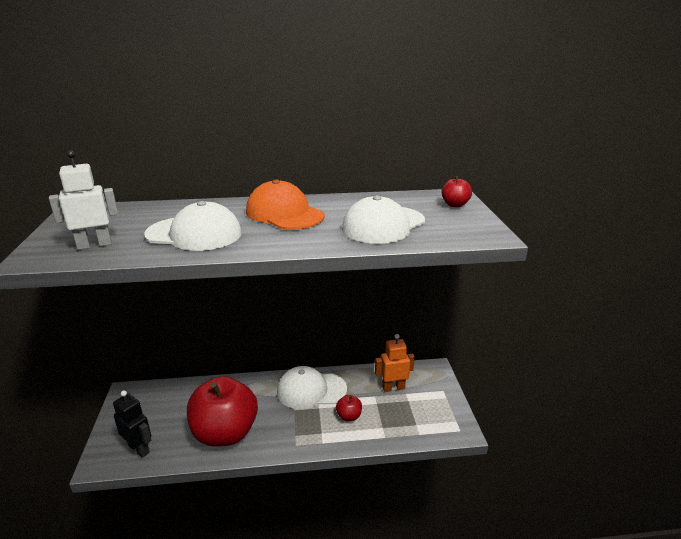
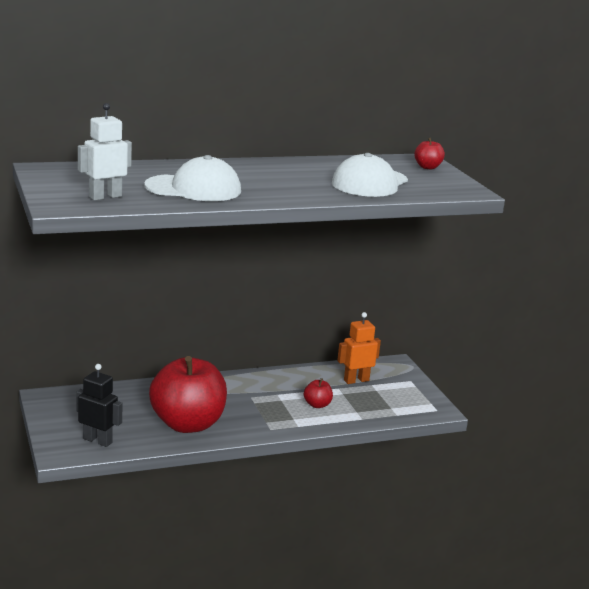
camera: 15 degrees left, 5 degrees down
(284, 213) = (266, 173): orange cap -> none
(311, 390) = (265, 386): white cap -> none

